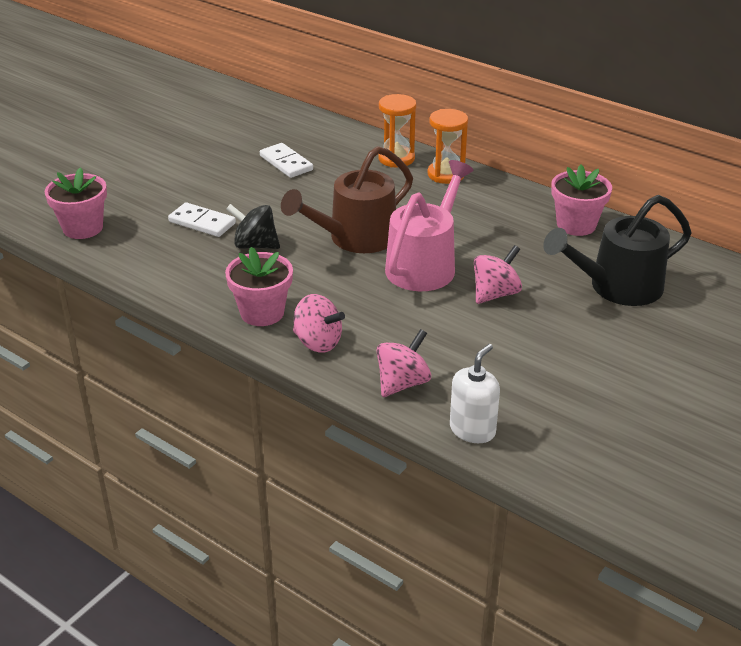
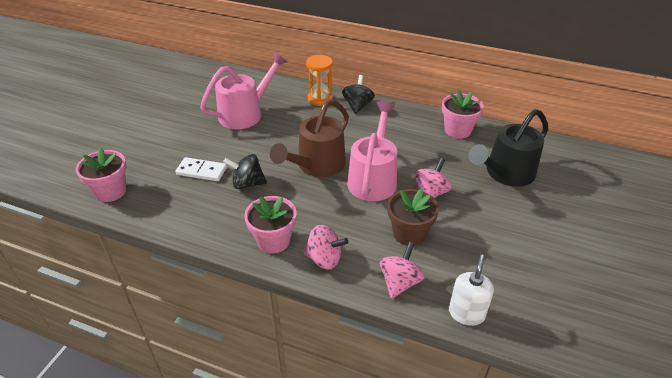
camera: 15 degrees left, 5 degrees up
(286, 163) = (246, 113): white domino -> pink watering can
(442, 334) = (409, 233): none -> brown flower pot
(446, 174) = (357, 106): orange hourglass -> black spinning top

